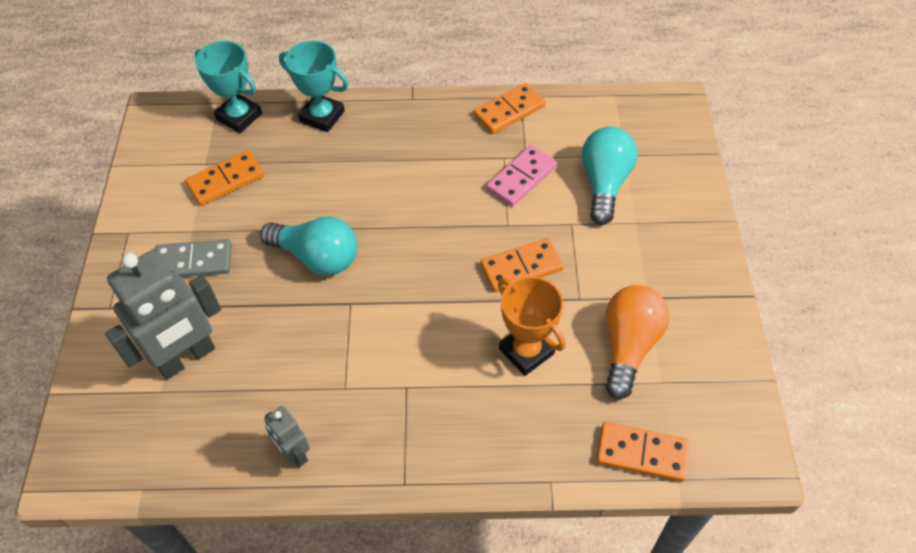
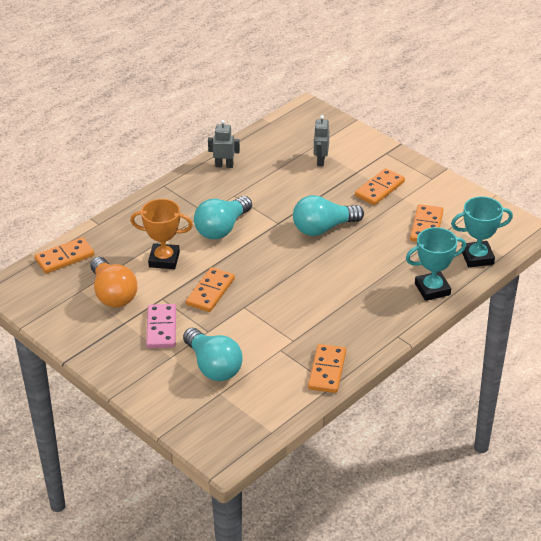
camera: 135 degrees right, 15 degrees down
(187, 358) = (320, 161): grey robot -> grey robot, size x0.51
(193, 261) = (379, 189): grey domino -> orange domino
(416, 345) = (222, 228): none -> turquoise light bulb
(521, 178) = (267, 336): pink domino -> pink domino (161, 328)

